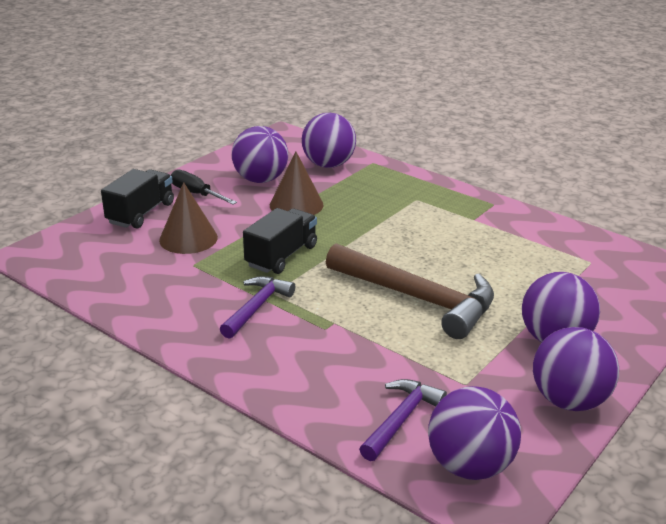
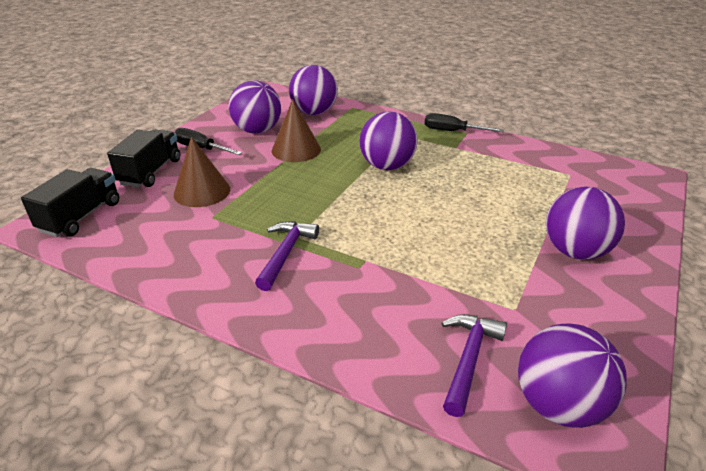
camera: 10 degrees left, 5 degrees up
(281, 256) = (296, 199): black truck -> black truck (81, 217)
(417, 298) = (435, 225): brown hammer -> none
(478, 201) = (452, 131): none -> black screwdriver
(569, 400) = (618, 313): purple ball -> purple ball (387, 166)

